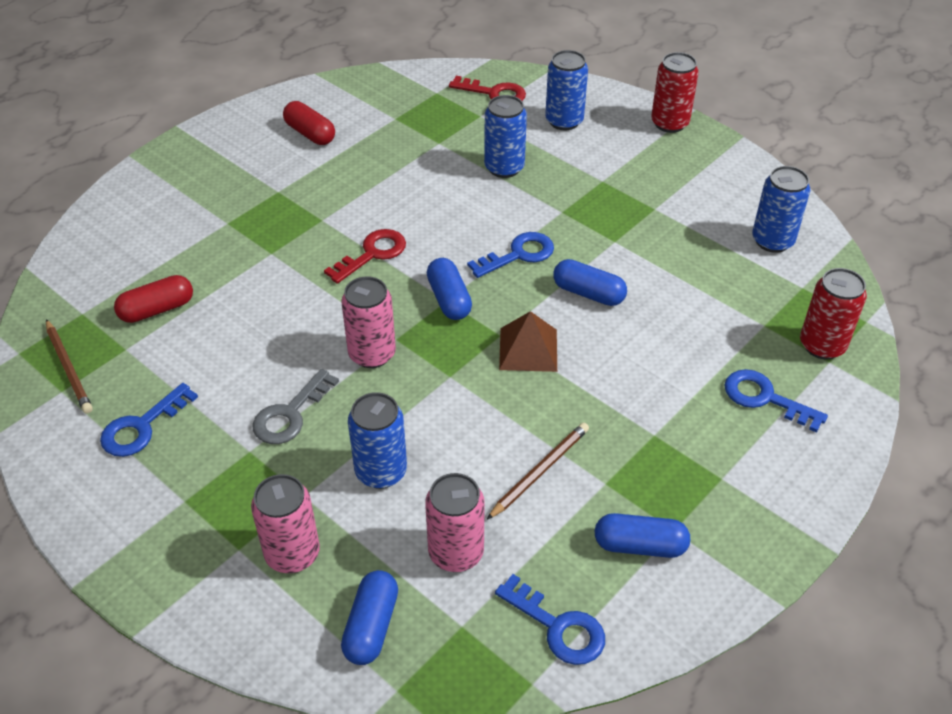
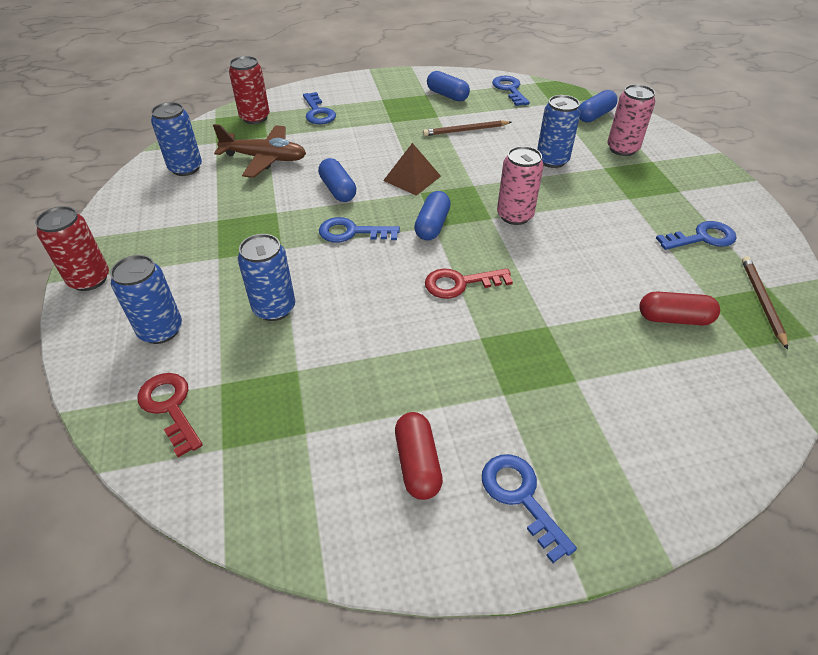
camera: 145 degrees left, 0 degrees up
(234, 145) = (521, 497): none -> blue key
(290, 414) = (592, 205): grey key -> none
(456, 553) = (536, 121): pink can -> none
(716, 293) = (265, 159): none -> brown plane

